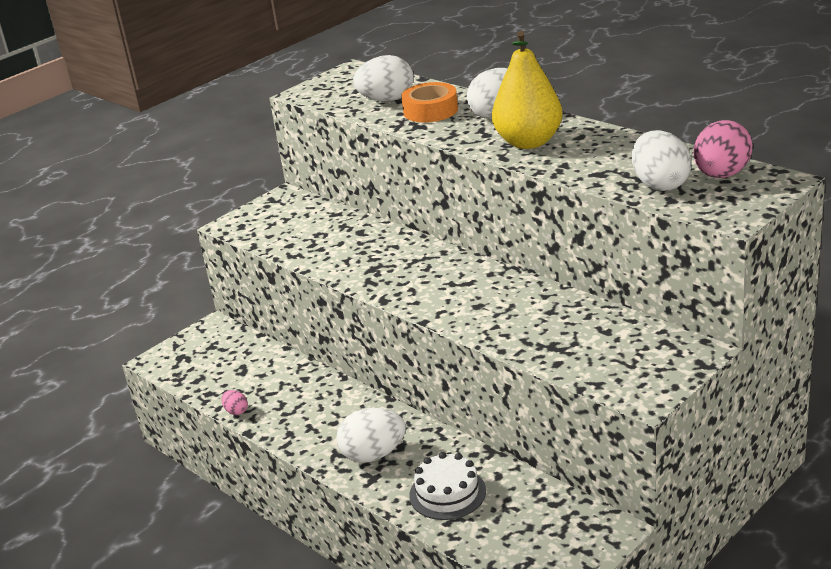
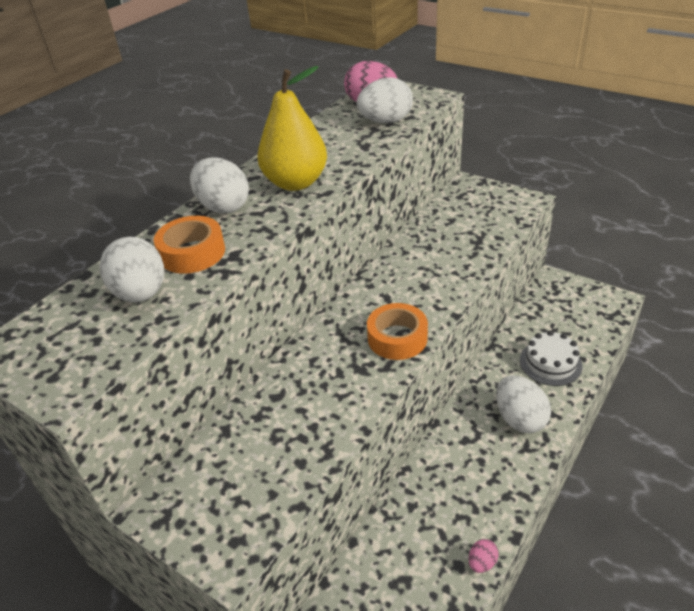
camera: 100 degrees left, 10 degrees up
(404, 287) = (397, 338): none -> orange tape

